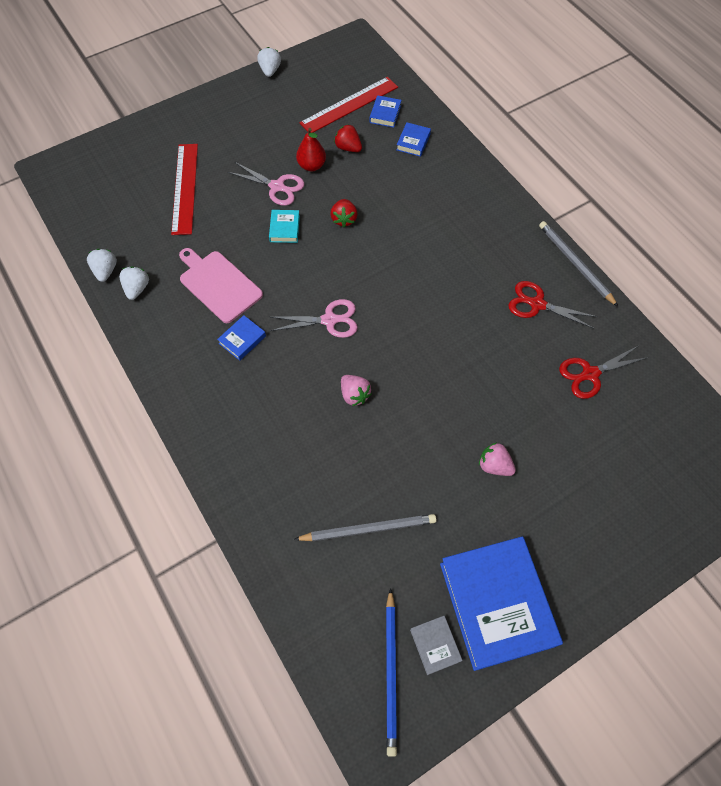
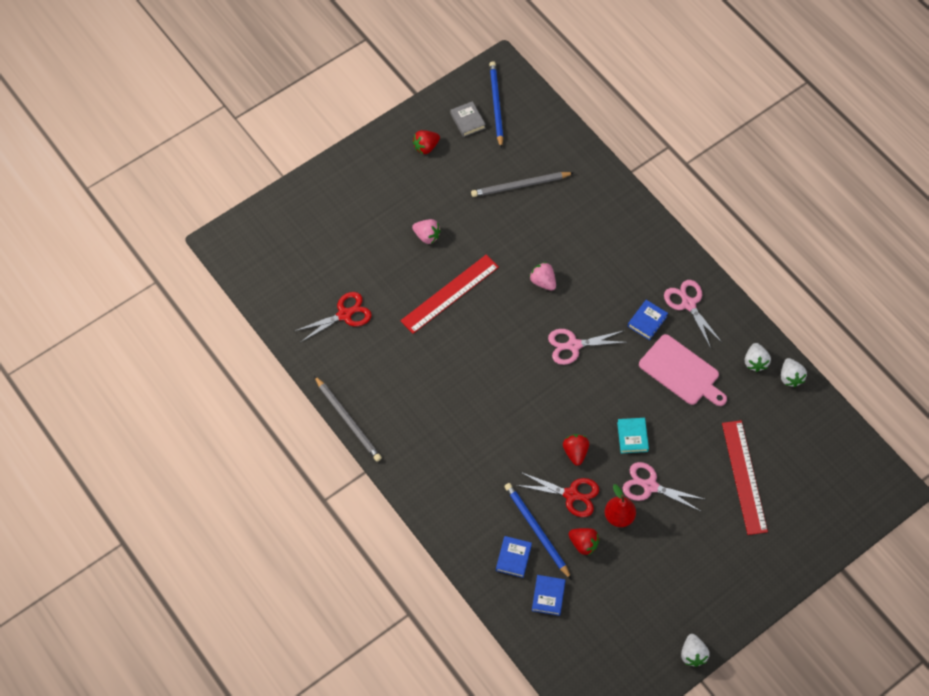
camera: 175 degrees right, 0 degrees up
(190, 355) = (688, 304): none -> pink scissors
(349, 105) = (590, 606): red ruler -> red ruler (450, 293)
(390, 160) = (536, 530): none -> blue pencil
(496, 604) = (426, 147): blue book -> red strawberry
(537, 304) = (387, 375): red scissors -> red scissors (571, 494)

